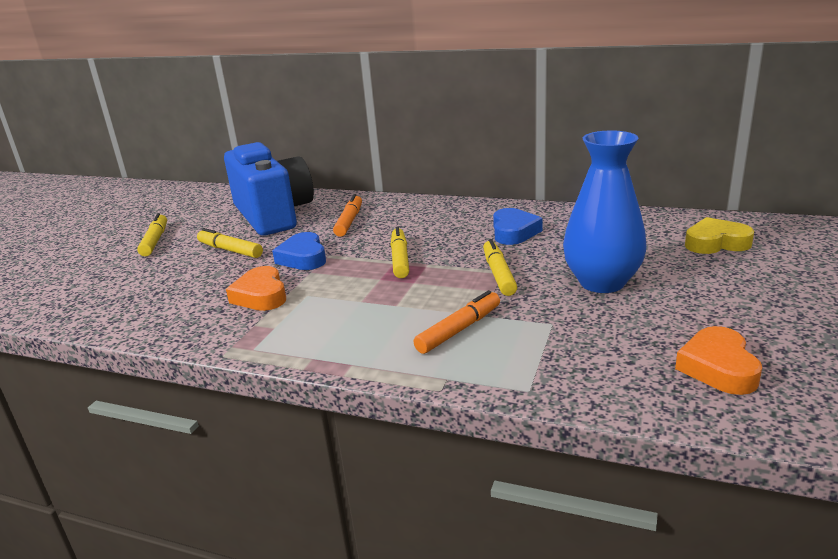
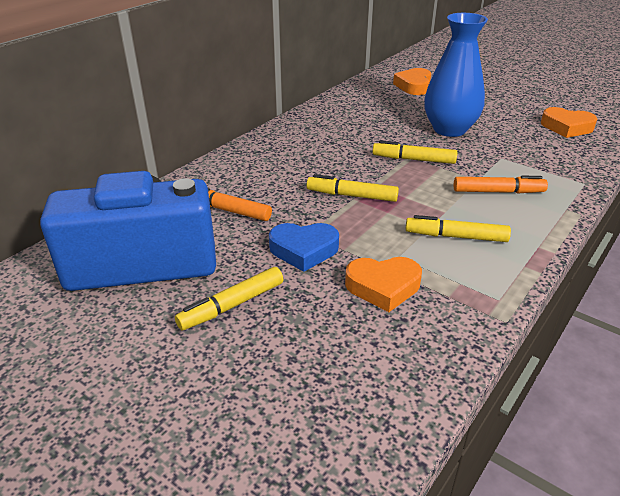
camera: 75 degrees left, 10 degrees up
(155, 241) = (118, 387): yellow marker -> yellow marker (456, 236)
(459, 329) = (498, 192): orange marker -> orange marker turned 120 degrees clockwise
(514, 232) = (338, 138): blue heart -> none
(716, 243) = (413, 86): yellow heart -> orange heart

